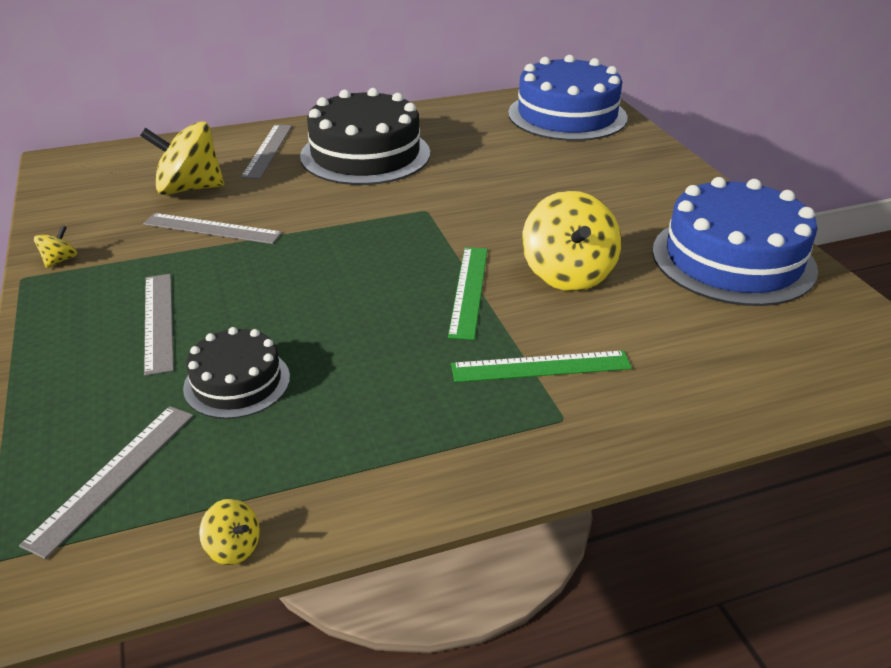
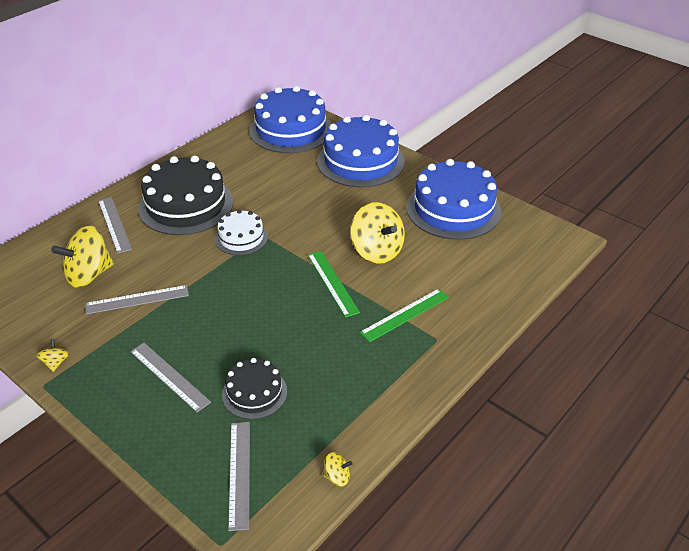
camera: 30 degrees left, 5 degrees up
(397, 204) = (241, 237): none -> white cake
(634, 169) = (360, 161): none -> blue cake

